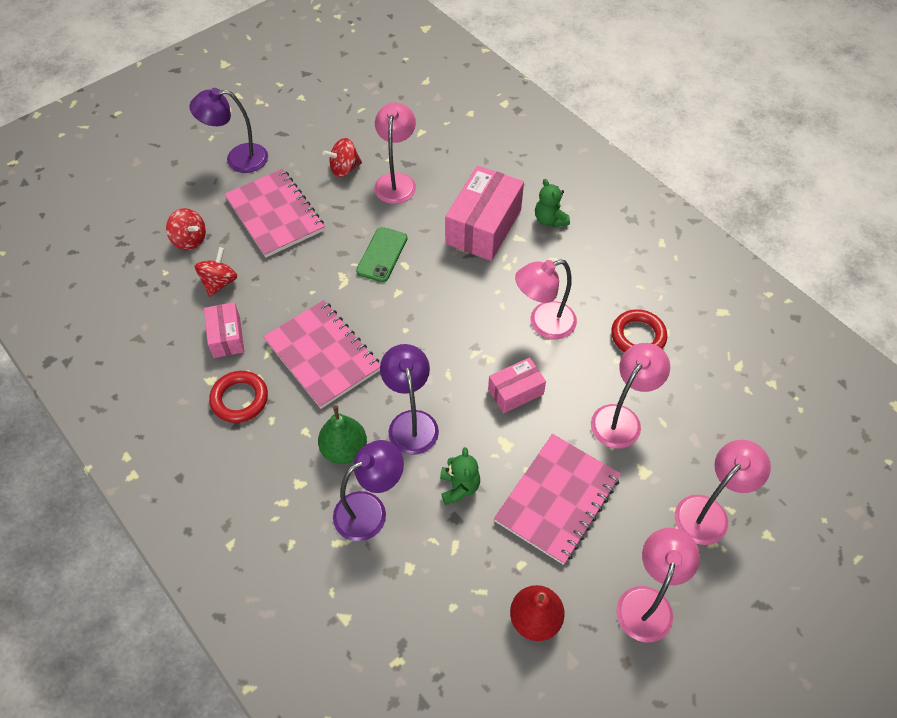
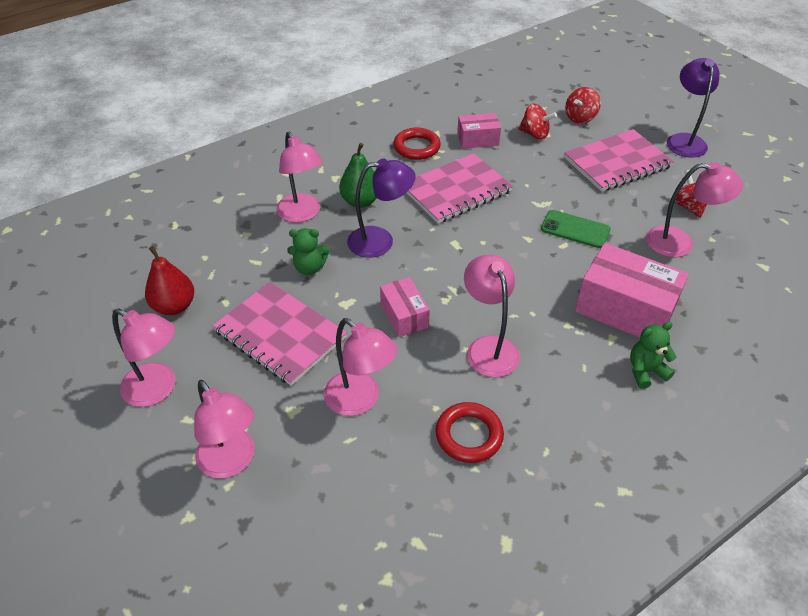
camera: 95 degrees right, 10 degrees down
(370, 510) = (302, 214): purple lamp -> pink lamp

